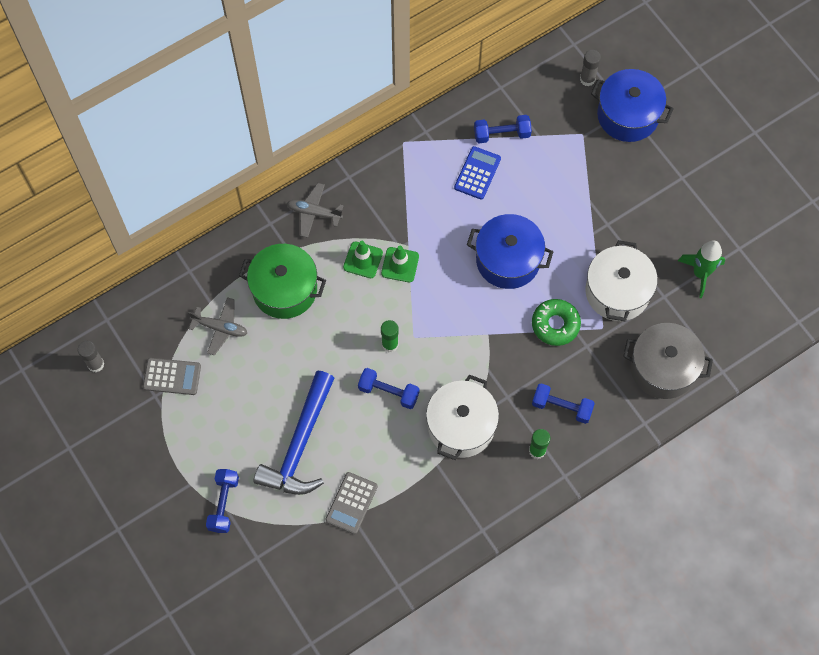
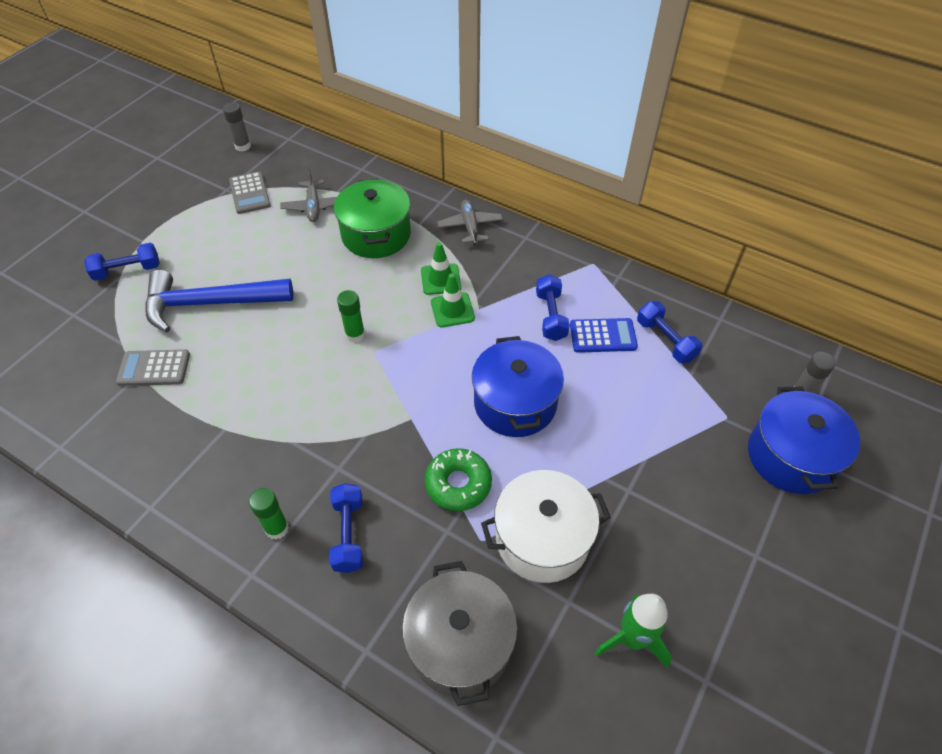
camera: 65 degrees right, 15 degrees down
(388, 392) = (298, 353): blue dumbbell -> blue dumbbell (551, 316)
(461, 426) = (282, 435): white pot -> none

